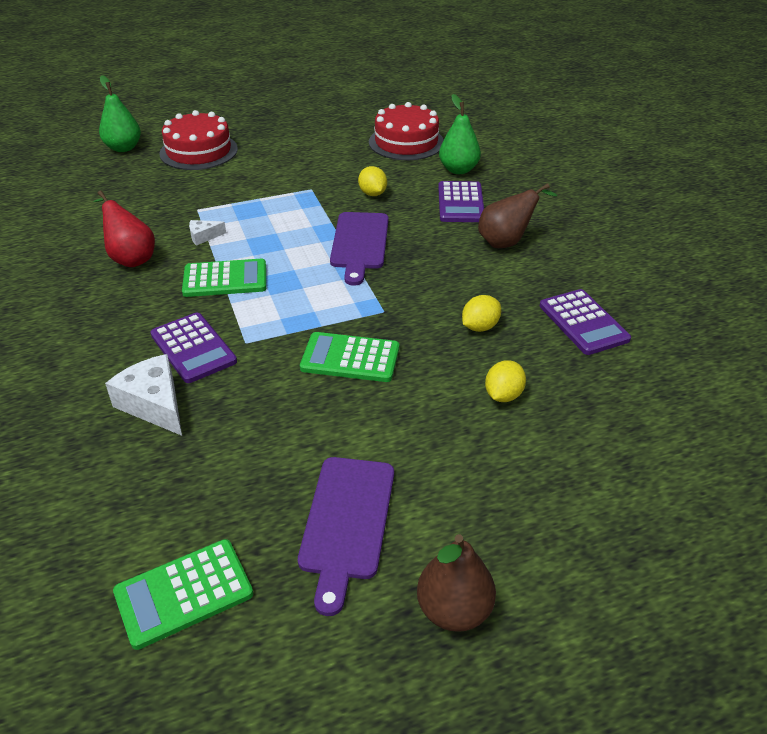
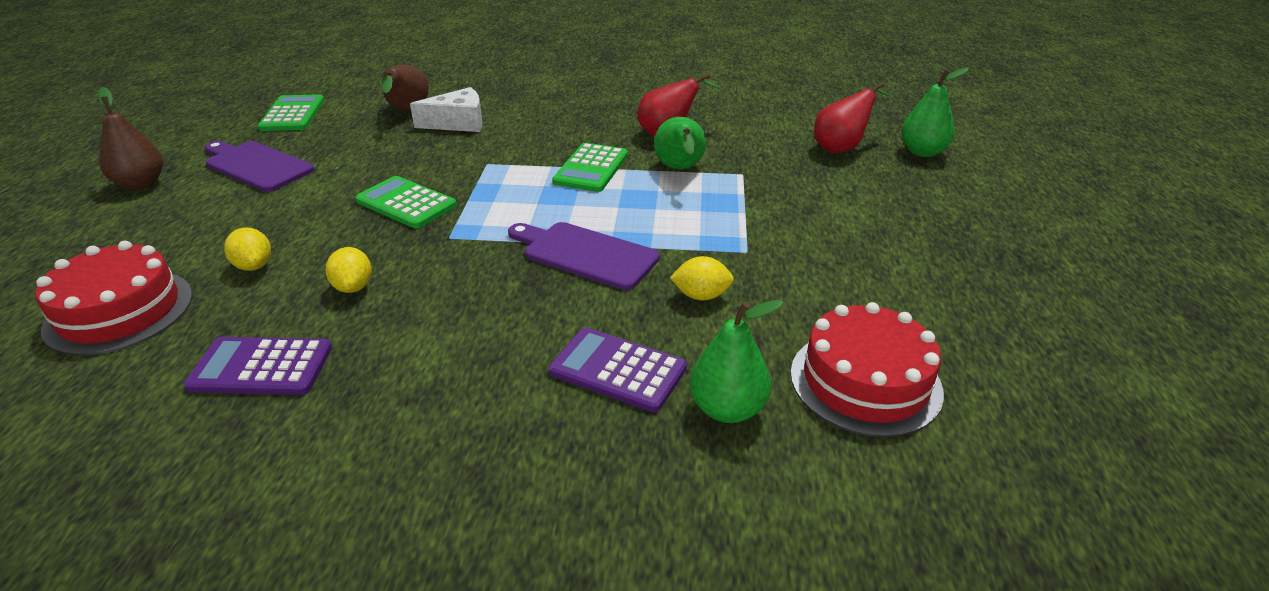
camera: 115 degrees right, 5 degrees down
(129, 177) = (841, 148): none -> red pear
(193, 348) = (505, 143): purple calculator -> none
(198, 151) = (896, 193): red cake -> red cake (119, 311)
(203, 236) = (680, 169): white cheese -> green pear
(350, 358) = (406, 203): green calculator -> green calculator turned 90 degrees counterclockwise
(506, 242) = (479, 374): brown pear -> brown pear (407, 111)

